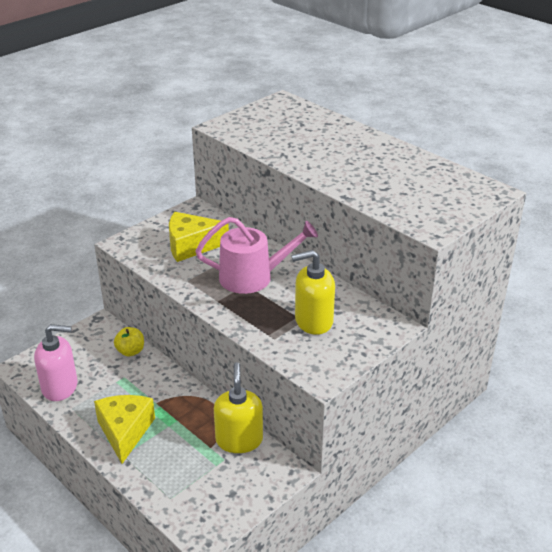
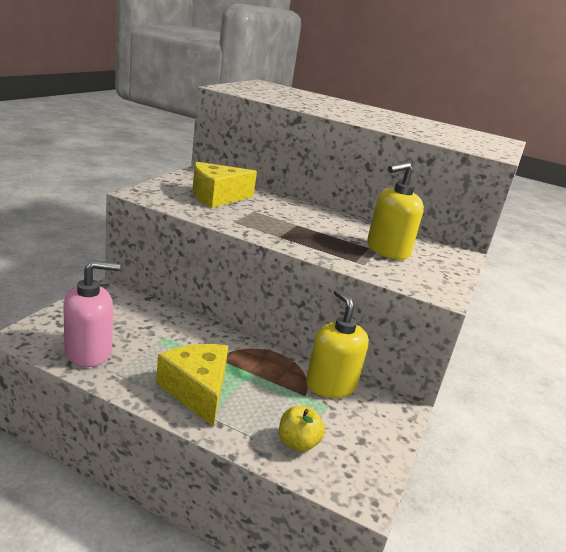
camera: 25 degrees left, 10 degrees down
(130, 351) = (158, 312): yellow apple -> yellow apple (297, 443)
(252, 277) = (298, 219): pink watering can -> none

